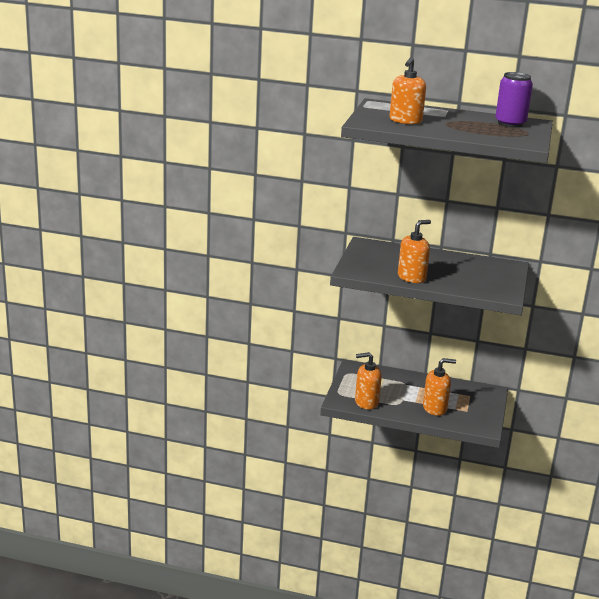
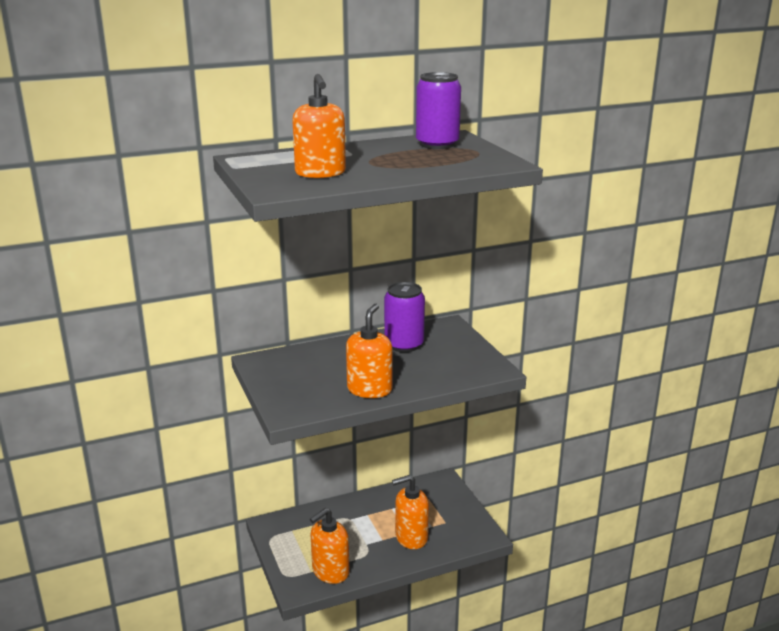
camera: 35 degrees left, 0 degrees up
(435, 408) = (411, 537): orange soap dispenser -> orange soap dispenser turned 150 degrees counterclockwise
(465, 265) = (404, 345): none -> purple can

